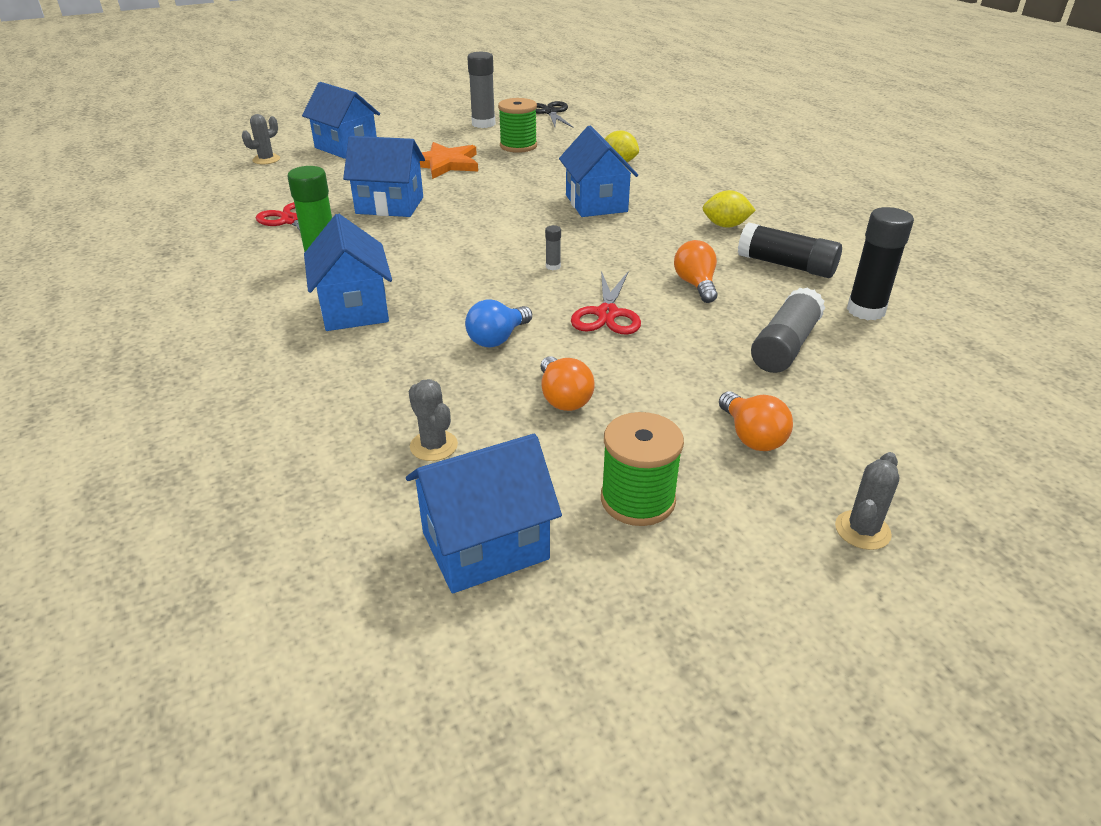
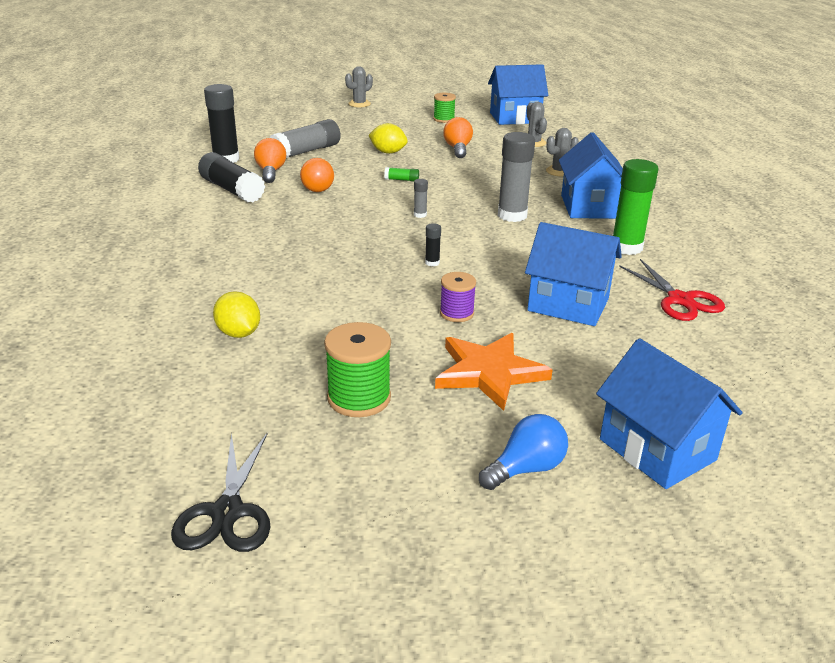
camera: 165 degrees left, 5 degrees down
(266, 159) = (787, 437): grey cactus -> grey cactus (559, 171)
(477, 189) = (456, 313): none -> purple spool
(483, 124) = (388, 489): grey glue stick -> grey glue stick (512, 215)
(497, 339) = (485, 177): blue light bulb -> blue light bulb (526, 469)
(514, 221) = (432, 263): none -> black glue stick
(596, 203) = (330, 271): blue house -> none
(607, 314) = (401, 180): red scissors -> green glue stick
(637, 500) = (444, 119): green spool -> green spool, size x0.64
(725, 226) = (231, 227): yellow lemon -> yellow lemon (388, 152)
(751, 436) = (372, 127): orange light bulb -> orange light bulb (271, 172)

